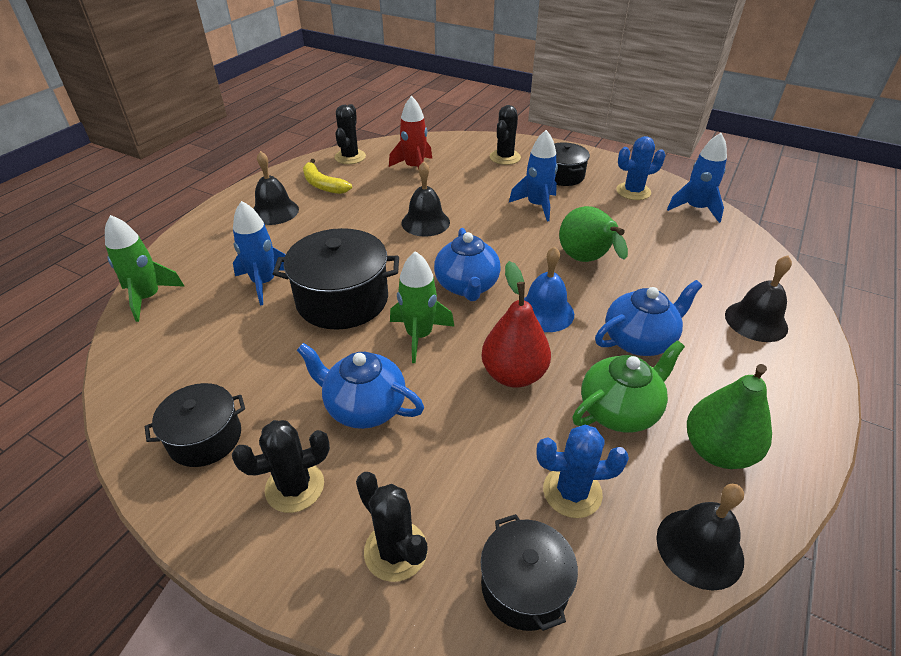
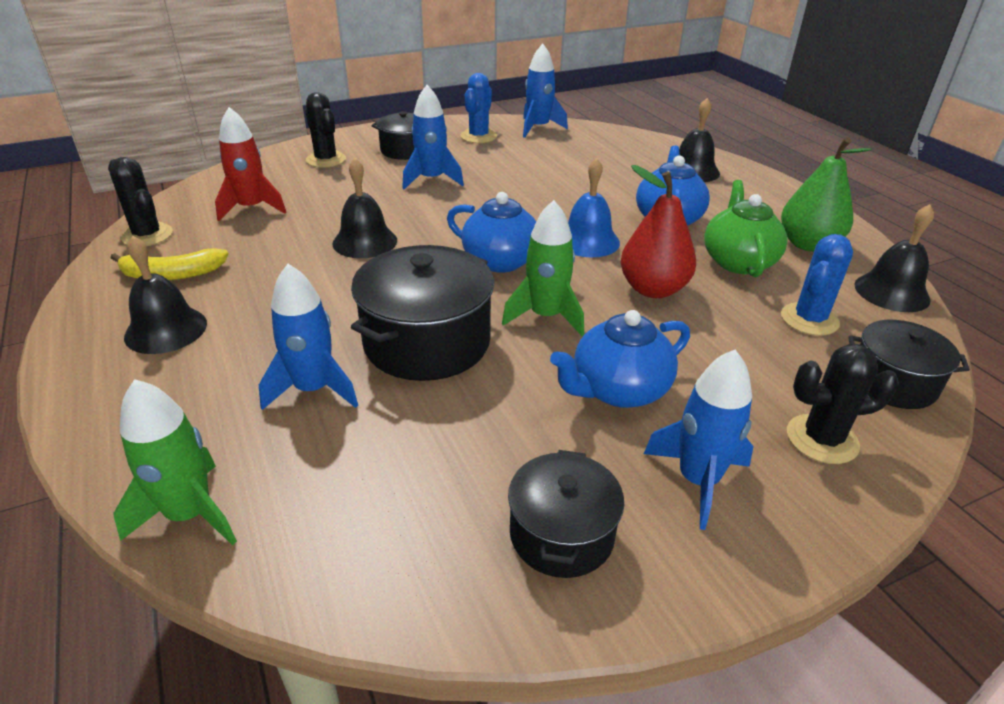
camera: 55 degrees left, 5 degrees down
(295, 487) = (698, 480): black cactus -> blue rocket
(586, 261) = (544, 195): green pear -> none

